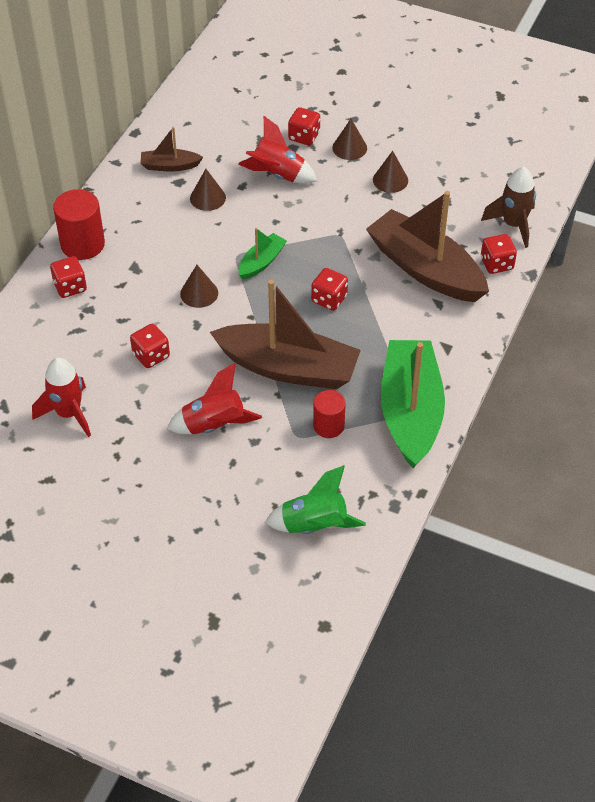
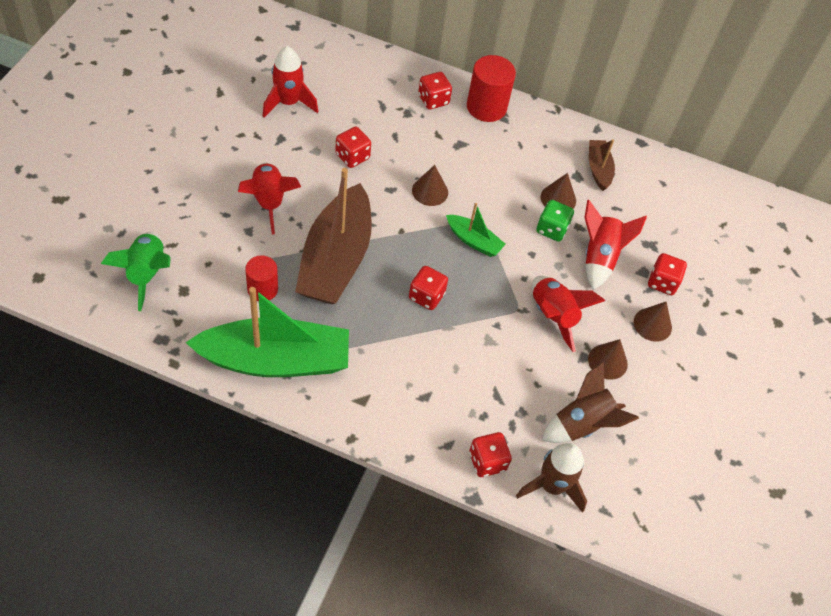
camera: 80 degrees right, 5 degrees up
(245, 205) = (552, 229): none -> green dice
(345, 212) = (552, 316): none -> red rocket
(425, 269) = (474, 387): brown boat -> none
(454, 201) = (582, 424): none -> brown rocket

